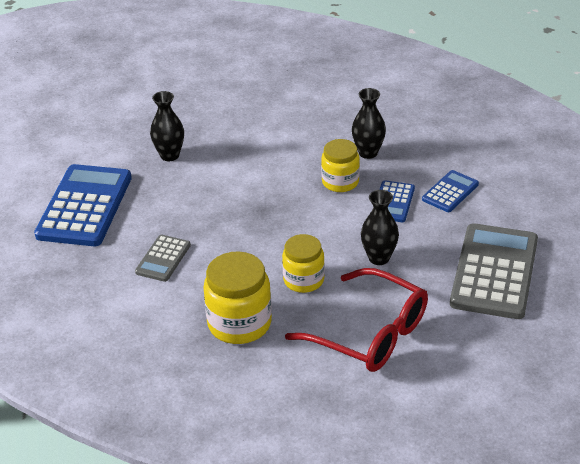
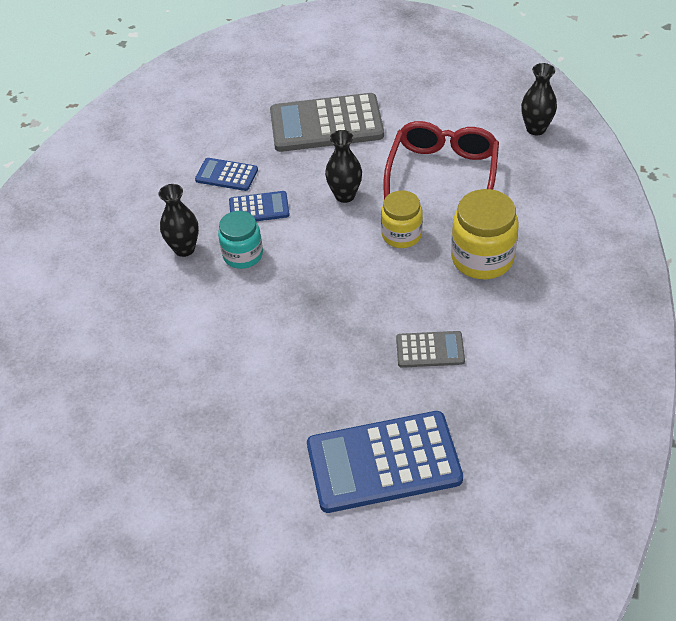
camera: 110 degrees left, 10 degrees up
(169, 155) = (253, 420): black vase -> black vase (536, 129)
(340, 182) = (243, 255): yellow jar -> turquoise jar

